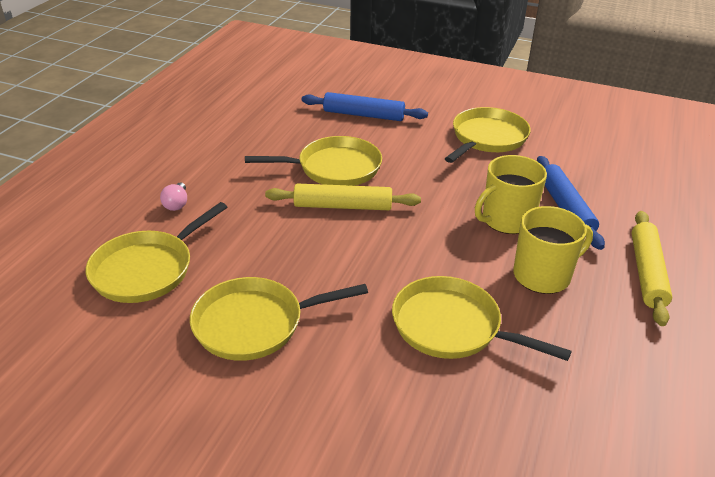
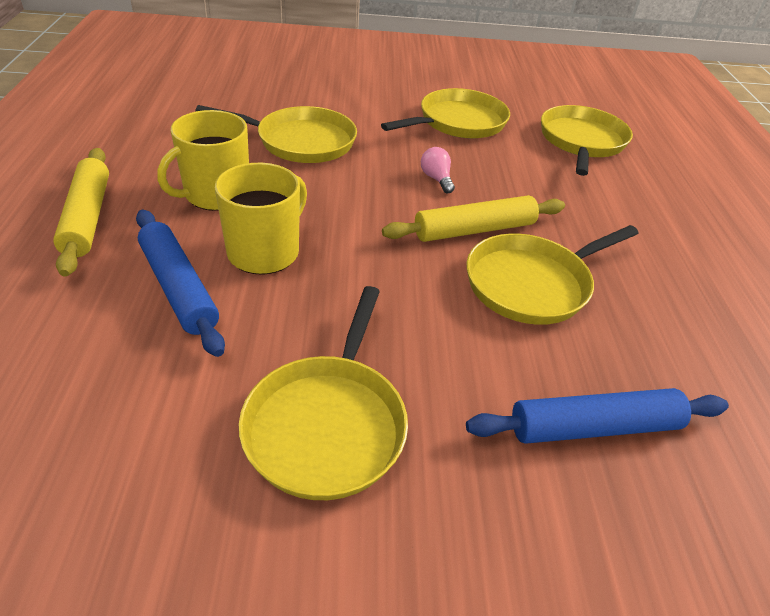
camera: 155 degrees right, 5 degrees up
(176, 204) = (642, 198): pink light bulb -> pink light bulb (436, 179)

